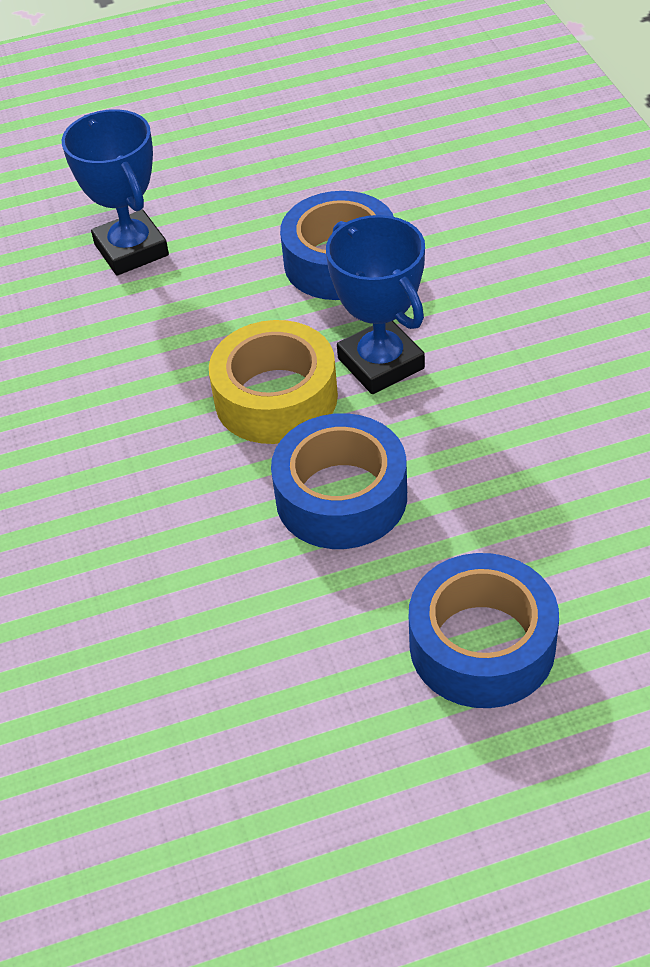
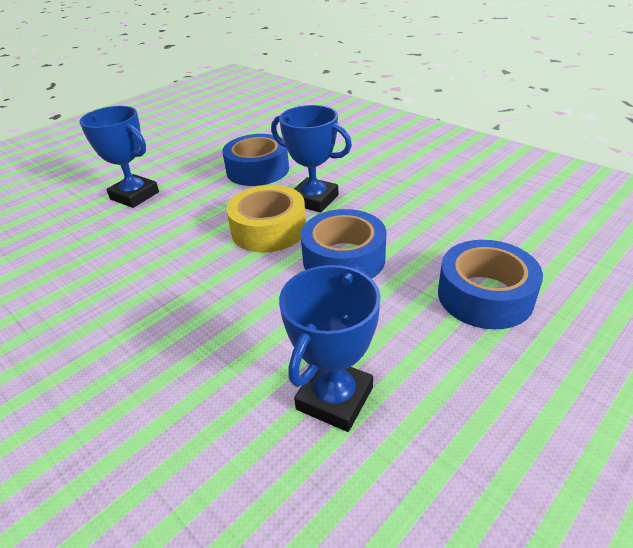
camera: 30 degrees left, 10 degrees down
(180, 697) = (334, 398): none -> blue trophy

